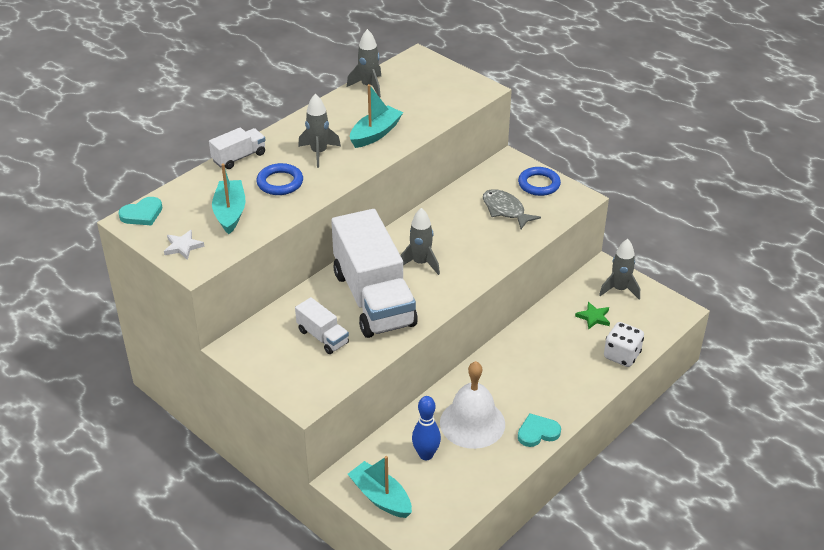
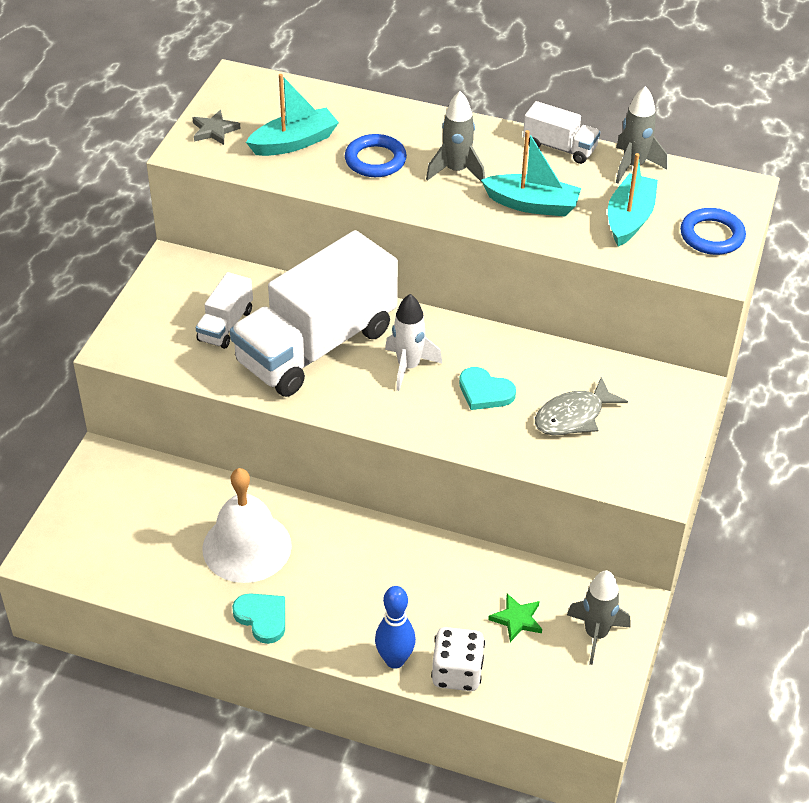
camera: 65 degrees right, 5 degrees up
(142, 214) = (252, 82): turquoise heart -> turquoise heart (485, 392)
(183, 246) = (214, 130): white star -> grey star
(239, 157) = (402, 113): white truck -> white truck (559, 147)
(380, 497) = (90, 499): turquoise boat -> turquoise boat (629, 219)
(420, 263) = (408, 367): grey rocket -> white rocket
(426, 455) = (173, 519): blue bowling pin -> blue bowling pin (395, 660)
(505, 210) = (573, 416): grey fish -> grey fish turned 150 degrees counterclockwise
(539, 184) = (658, 435): blue ring -> blue ring (712, 236)

